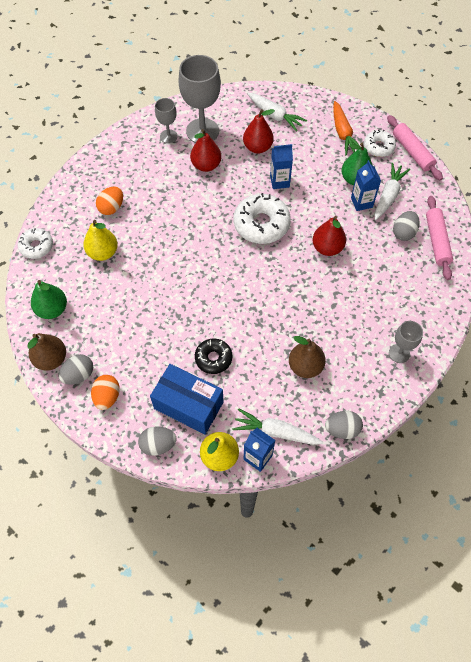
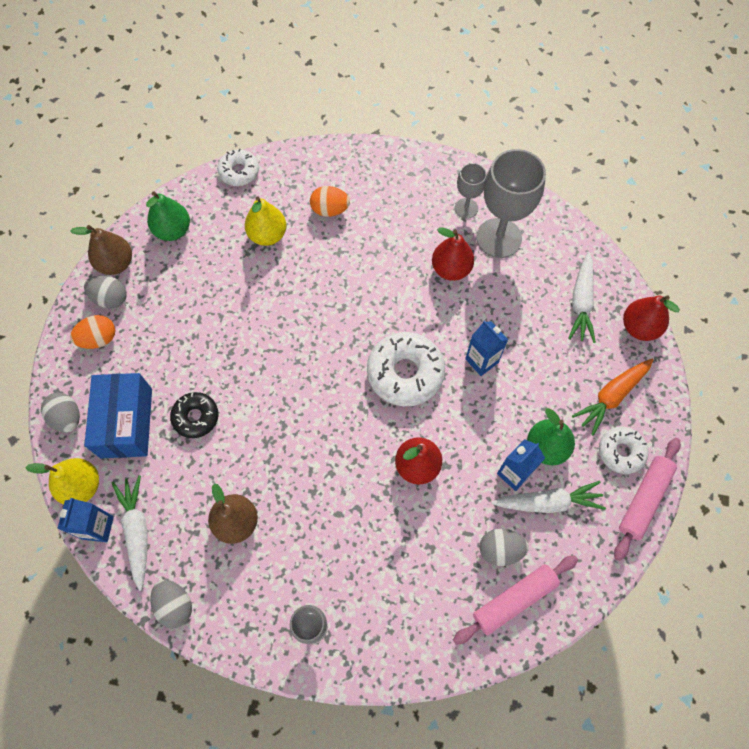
camera: 60 degrees right, 5 degrees up
(257, 147) = (516, 310): red pear -> red pear (639, 327)

